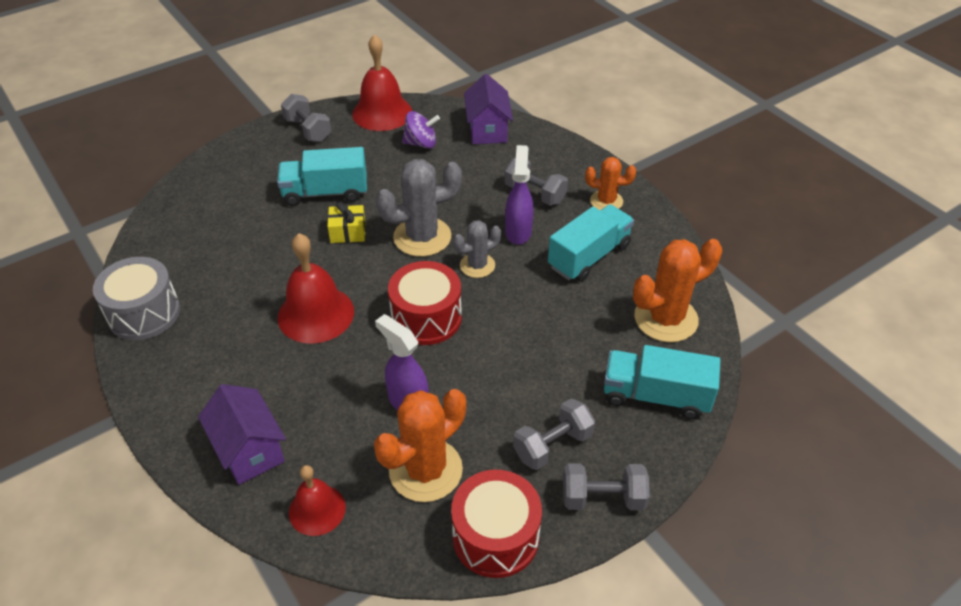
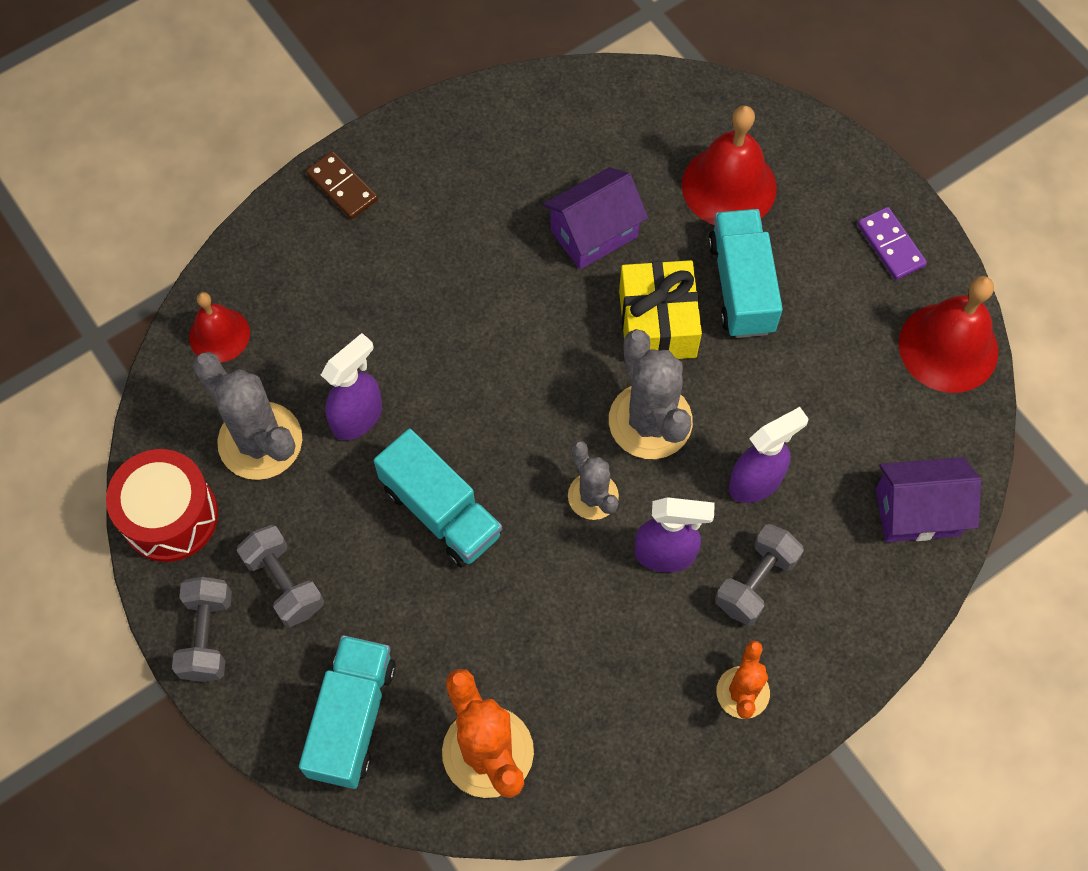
camera: 90 degrees right, 20 degrees up
(144, 313) = (505, 114): grey drum -> none
(183, 421) = (342, 187): none -> brown domino
(249, 450) = (300, 258): purple house -> purple house (594, 233)
(308, 130) = (890, 245): grey dumbbell -> purple domino
(316, 314) = (502, 301): red bell -> red bell (729, 186)
(348, 232) = (657, 323): yellow gift -> yellow gift, size x1.68
(421, 143) = (870, 410): purple spinning top -> none
(425, 470) = (260, 441): orange cactus -> grey cactus
(426, 318) = (494, 433): red drum -> none
(468, 191) = (756, 482): none -> purple spray bottle
(589, 256) = (614, 654): turquoise truck -> turquoise truck (441, 511)

